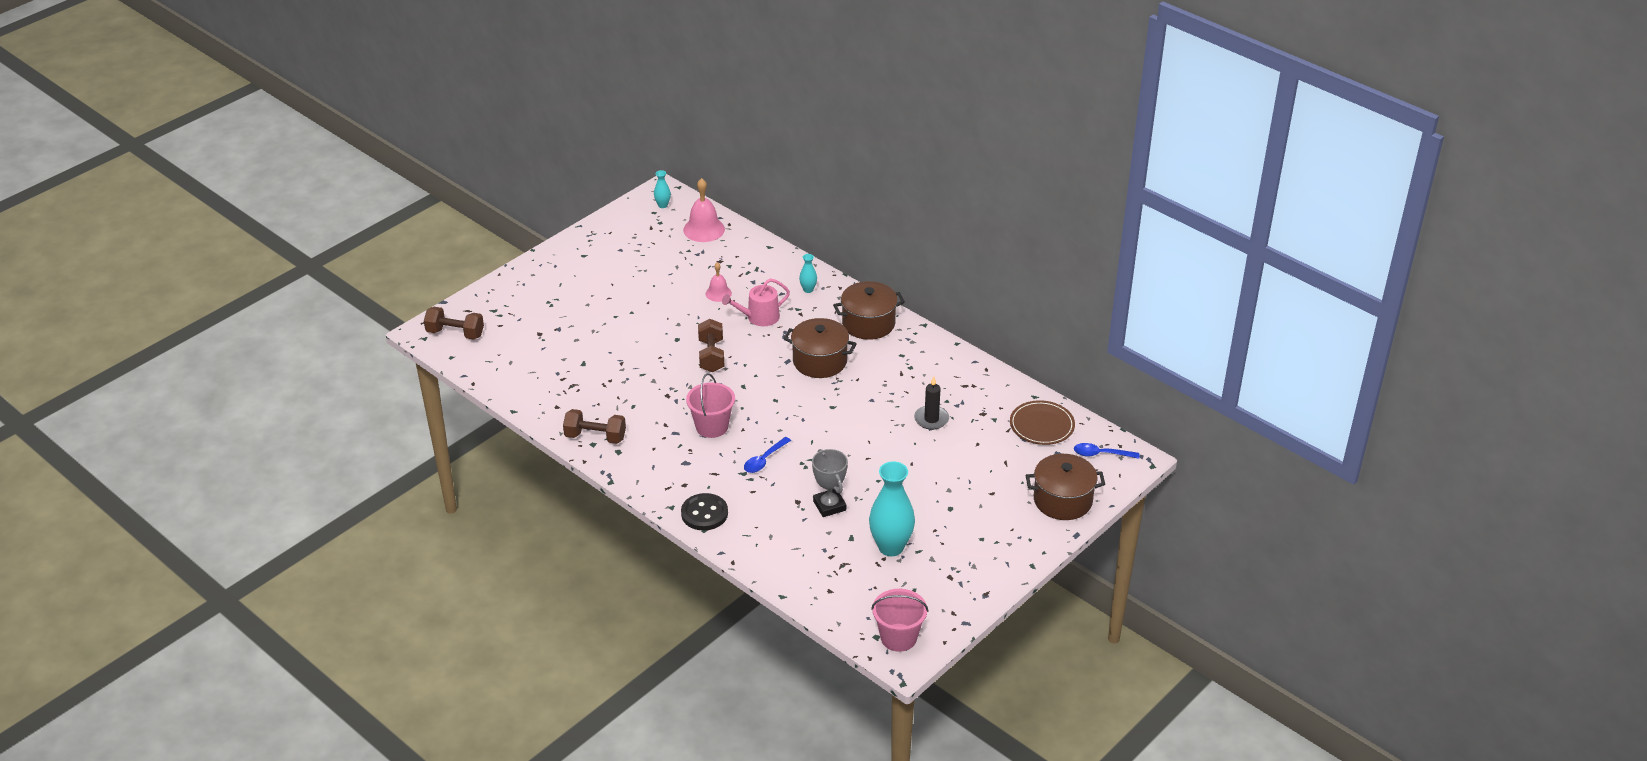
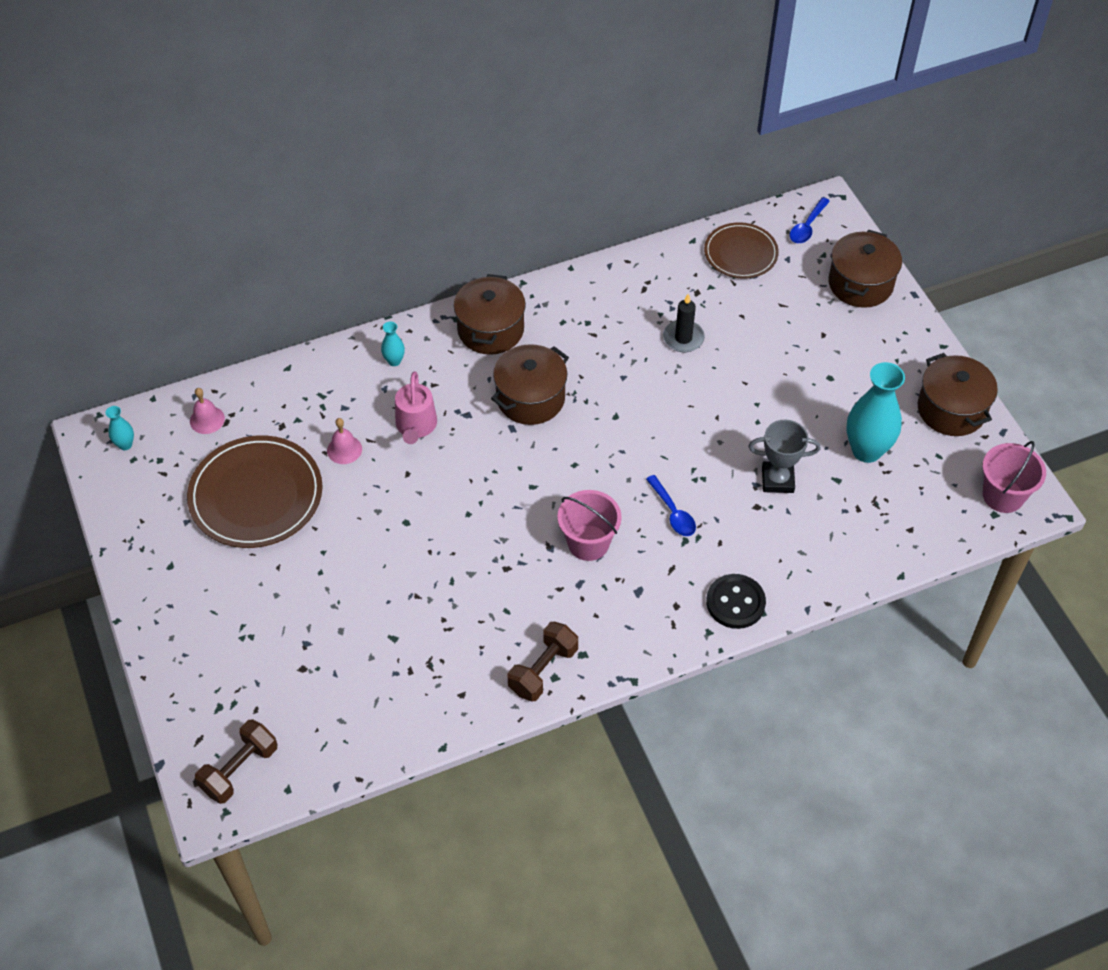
camera: 65 degrees left, 15 degrees up
(658, 270) = (256, 495): none -> brown plate
(704, 229) = (207, 420): pink bell -> pink bell, size x0.61
(711, 356) = (459, 498): brown dumbbell -> none
(967, 586) = (951, 409): none -> brown pot

